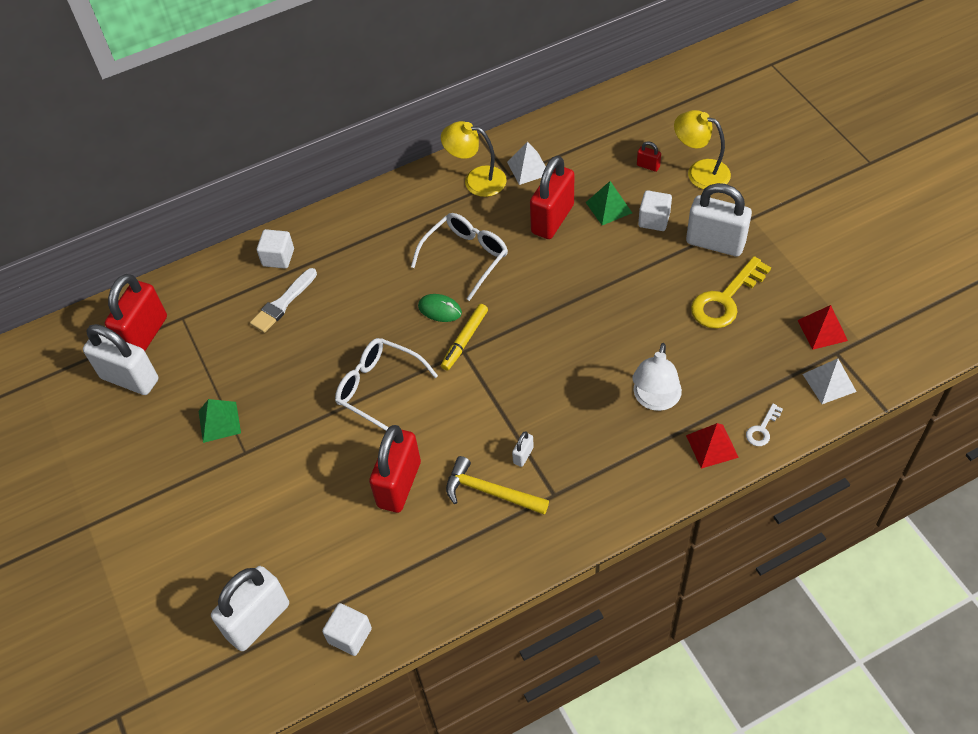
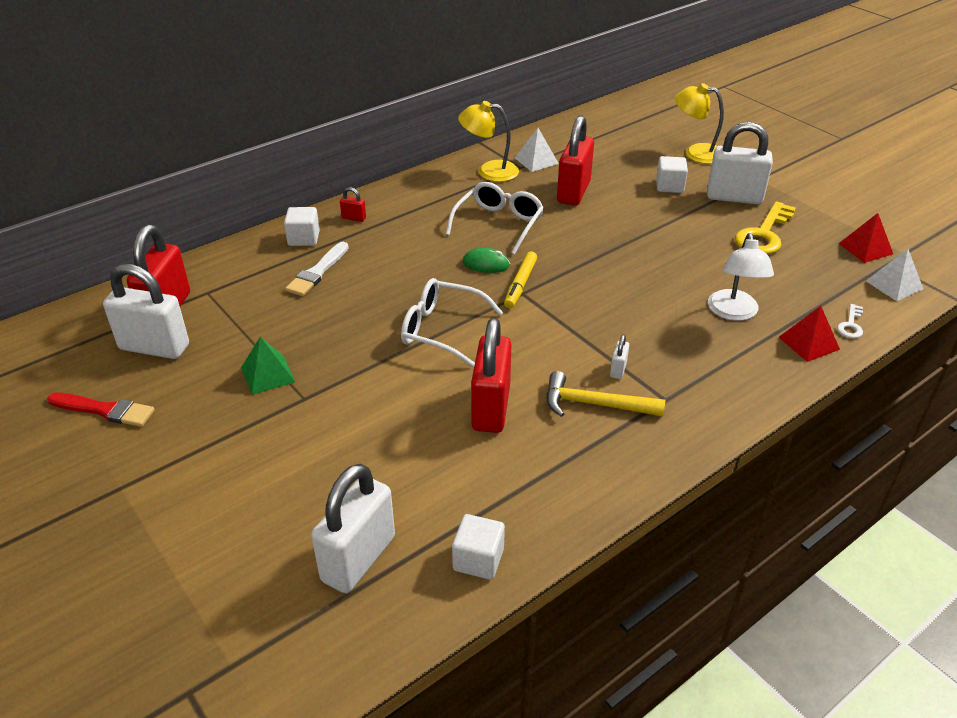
camera: 15 degrees left, 15 degrees down
(83, 444) = (105, 410): none -> red brush
(608, 207) = (623, 181): green pyramid -> none
(648, 166) = (647, 152): red padlock -> red padlock (354, 218)

